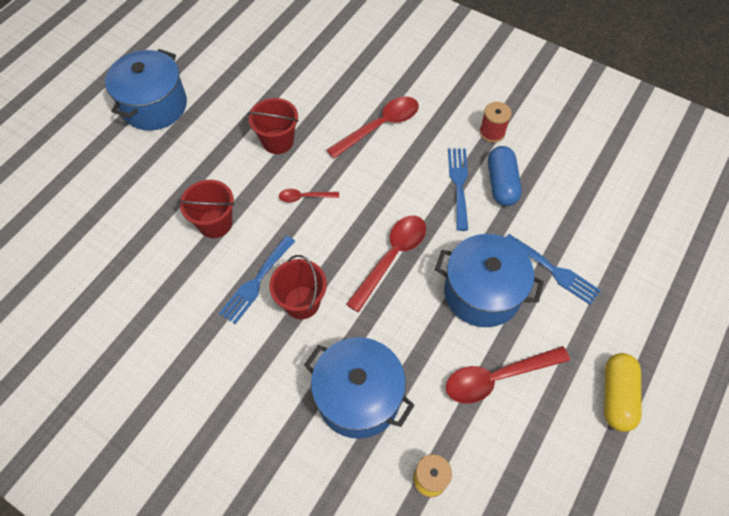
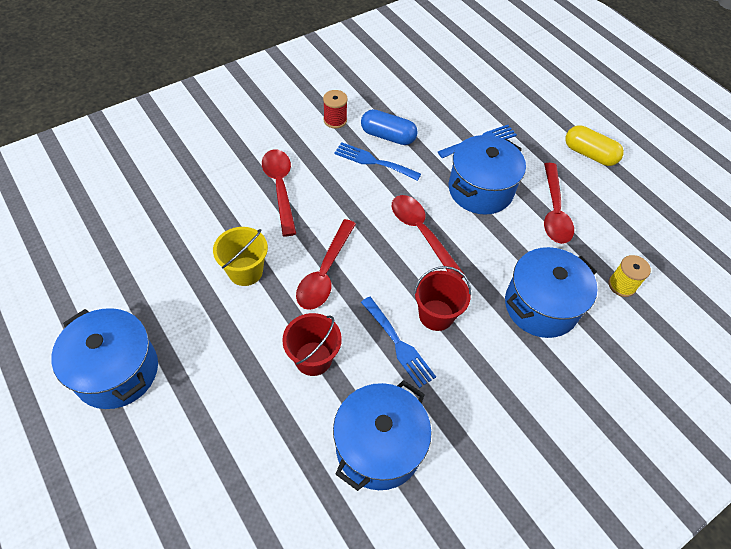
camera: 70 degrees left, 5 degrees down
(153, 302) = (378, 446): none -> blue pot
(278, 141) = (245, 271): red bucket -> yellow bucket
(304, 197) = (324, 273): red spoon -> red spoon, size x1.90

